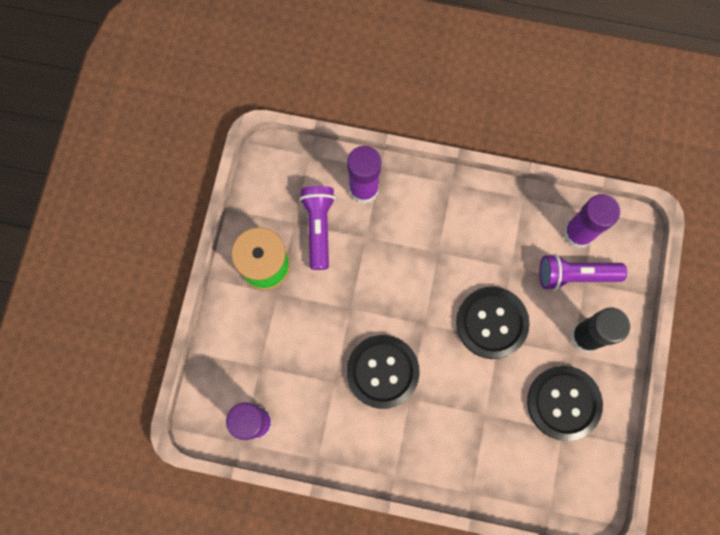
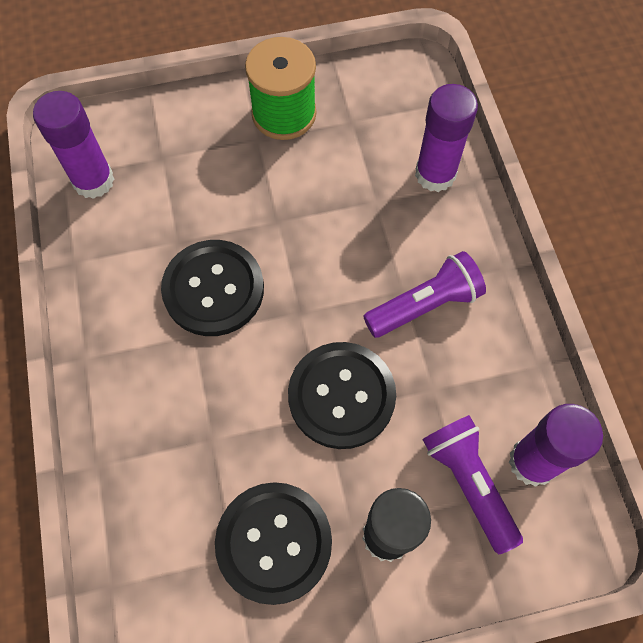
camera: 65 degrees right, 10 degrees down
(318, 228) = (359, 148): purple flashlight -> purple flashlight (424, 305)

